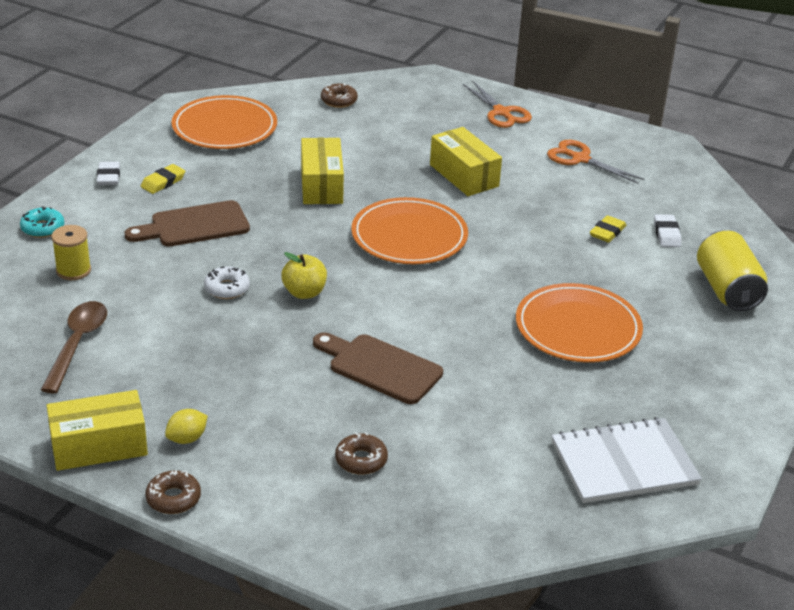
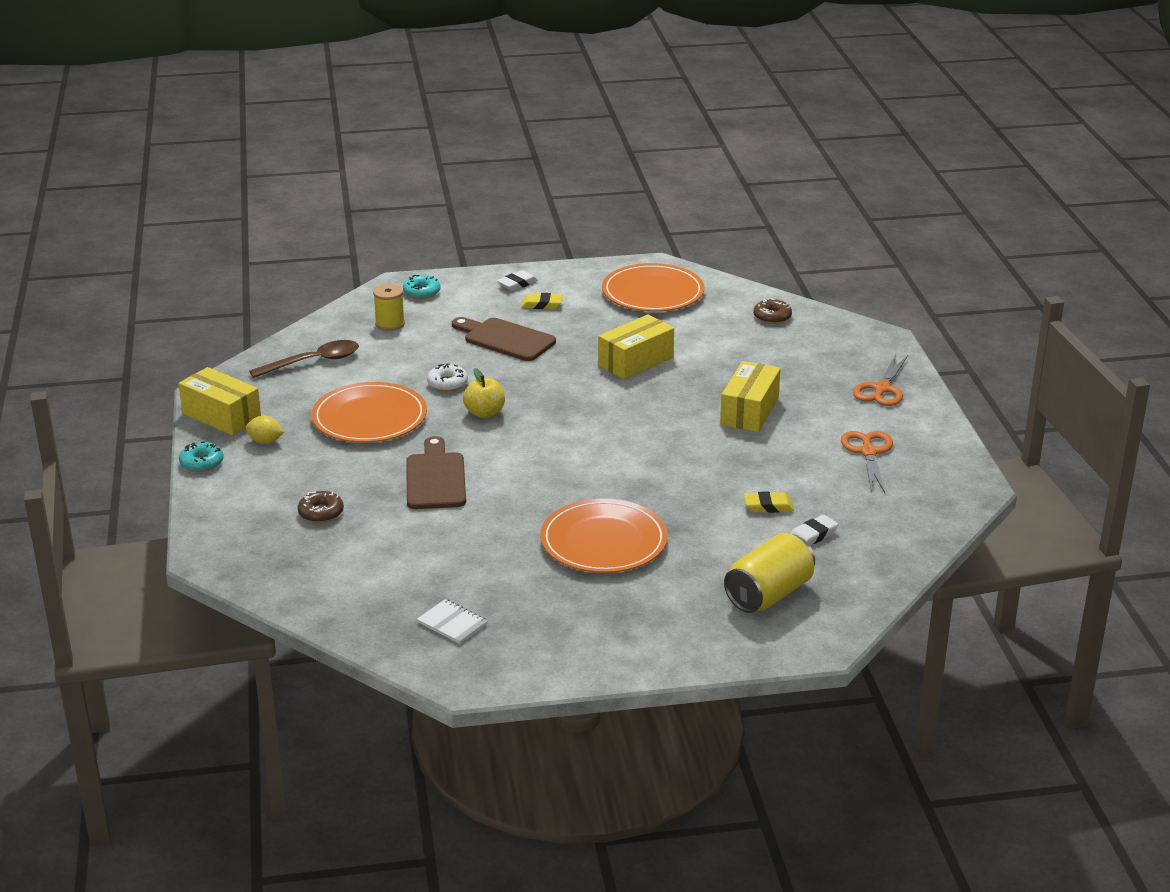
camera: 55 degrees right, 5 degrees down
(173, 498) = (202, 463): brown donut -> turquoise donut
(409, 236) = (622, 423): orange plate -> orange plate (369, 418)
(624, 463) = (452, 623): white notebook -> white notebook, size x0.49

